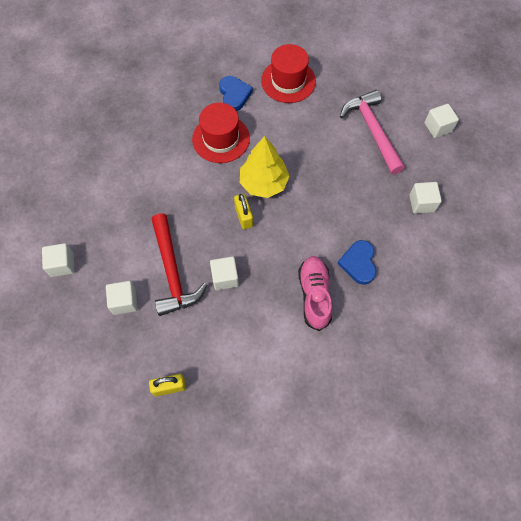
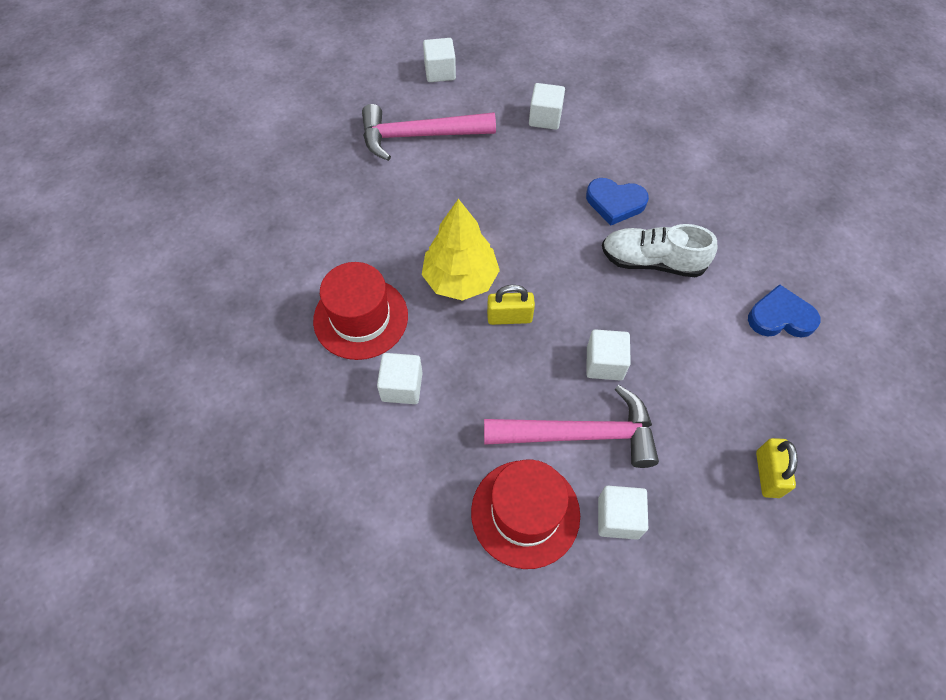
camera: 75 degrees left, 5 degrees down
(62, 265) = (527, 616): white cube -> white cube (402, 386)
(173, 272) = (581, 434): red hammer -> pink hammer
(234, 95) = (285, 282): blue heart -> blue heart (780, 317)
(288, 81) = (292, 207): red hat -> red hat (525, 513)
(314, 295) = (652, 261): pink shoe -> white shoe

